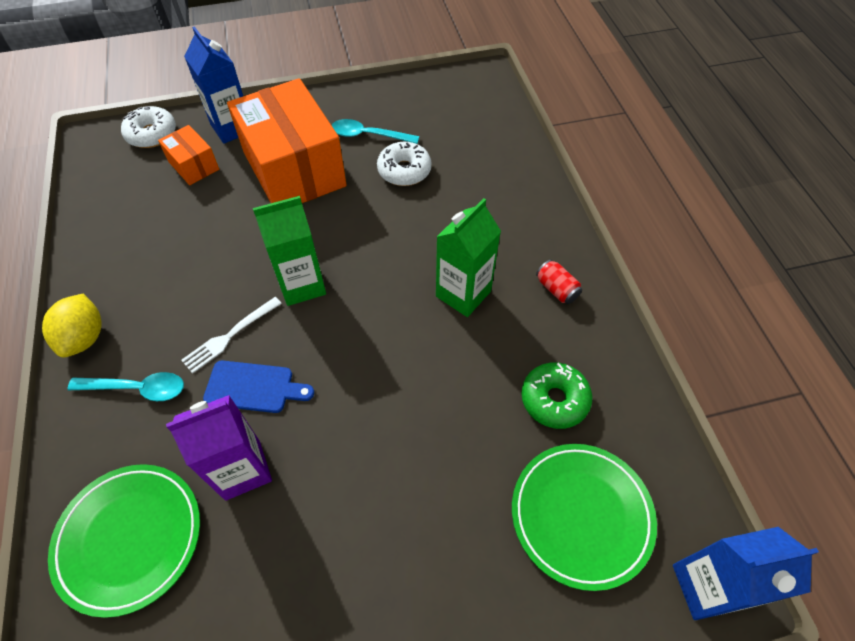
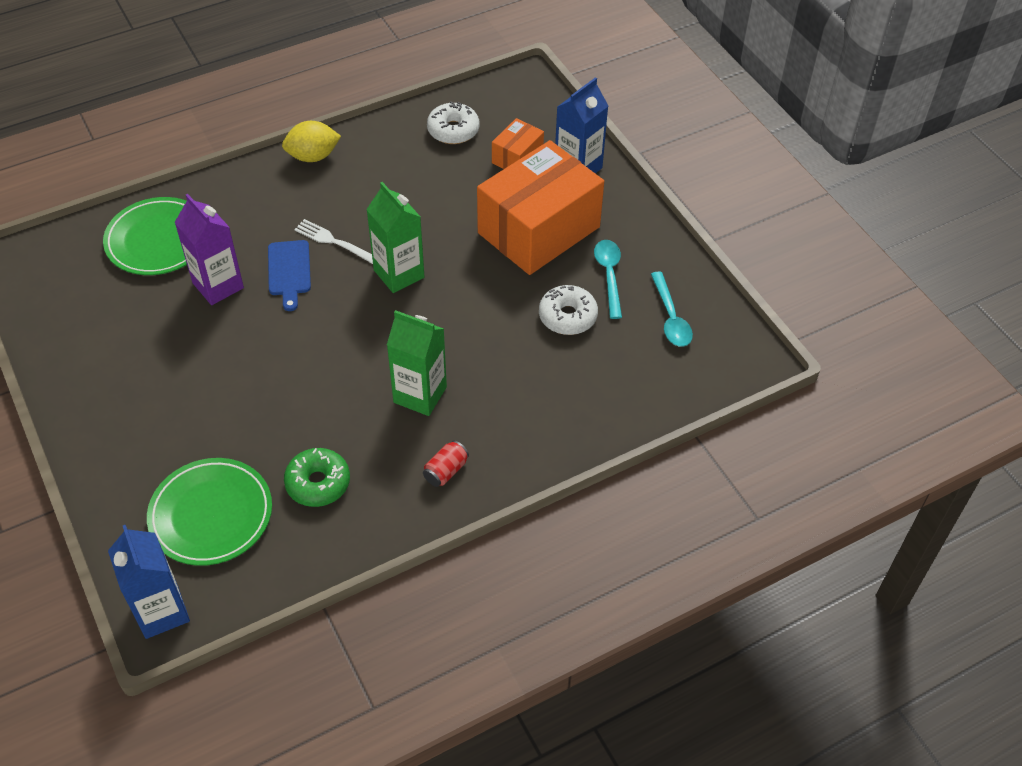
camera: 75 degrees right, 5 degrees down
(138, 389) = (274, 203): turquoise spoon -> turquoise spoon (671, 318)
(152, 134) = (547, 116): white donut -> white donut (453, 130)

